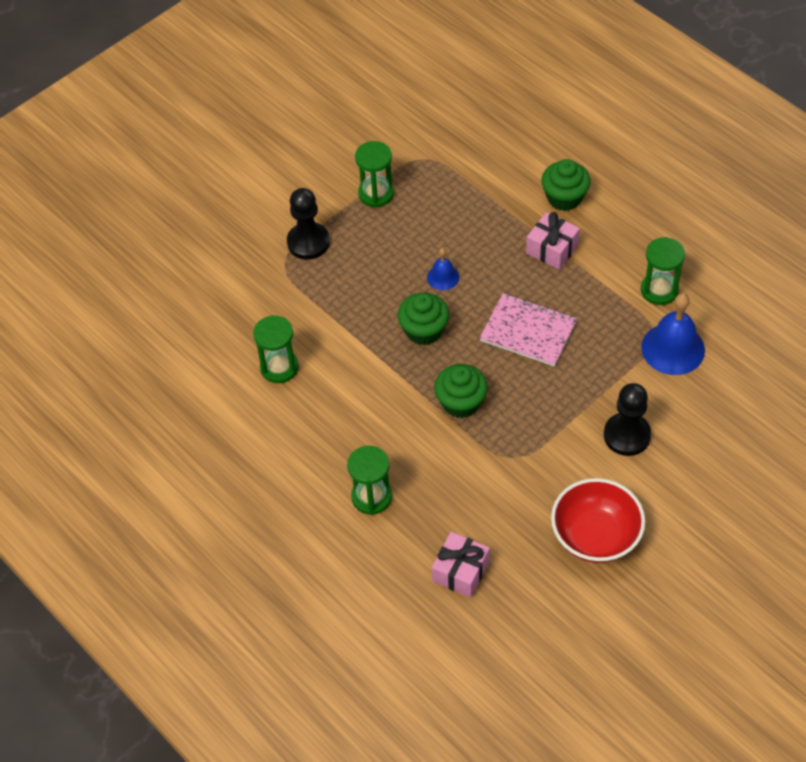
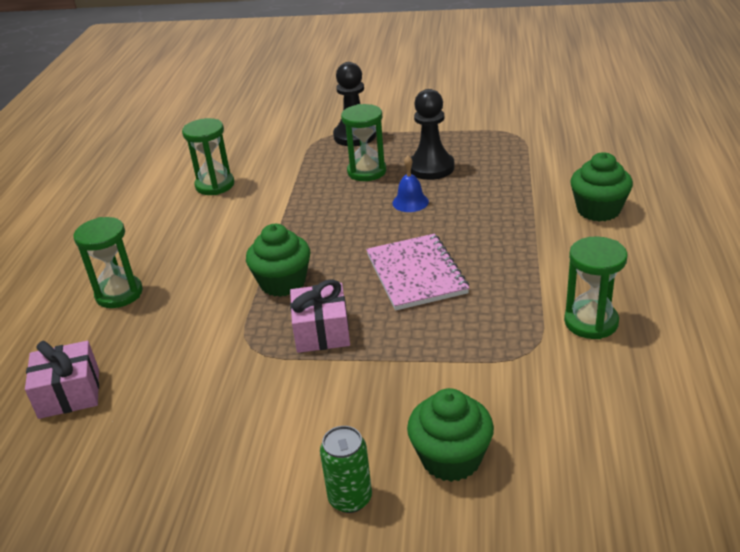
camera: 50 degrees right, 20 degrees down
(376, 193) = (446, 135): green hourglass -> green hourglass (367, 172)
(424, 330) = (339, 223): green cupcake -> green cupcake (451, 458)
(552, 249) = (530, 235): pink gift -> pink gift (322, 332)
(595, 536) = (201, 467): red bowl -> none
(627, 435) = (369, 410): black pawn -> black pawn (431, 168)
(673, 348) = (532, 376): blue bell -> none
(682, 484) = (350, 498): none -> green can

